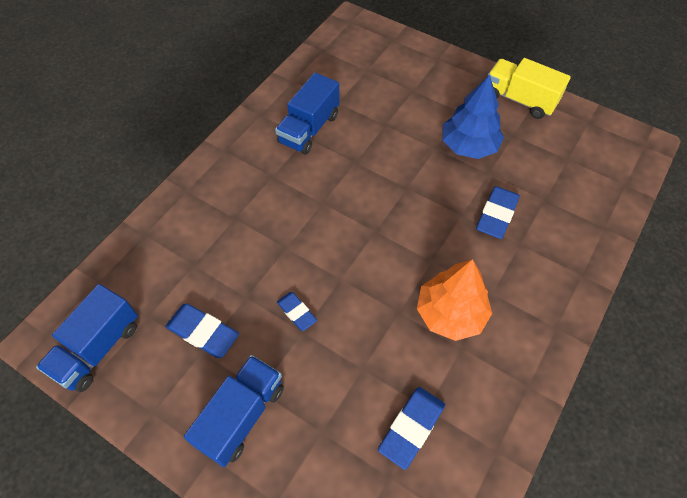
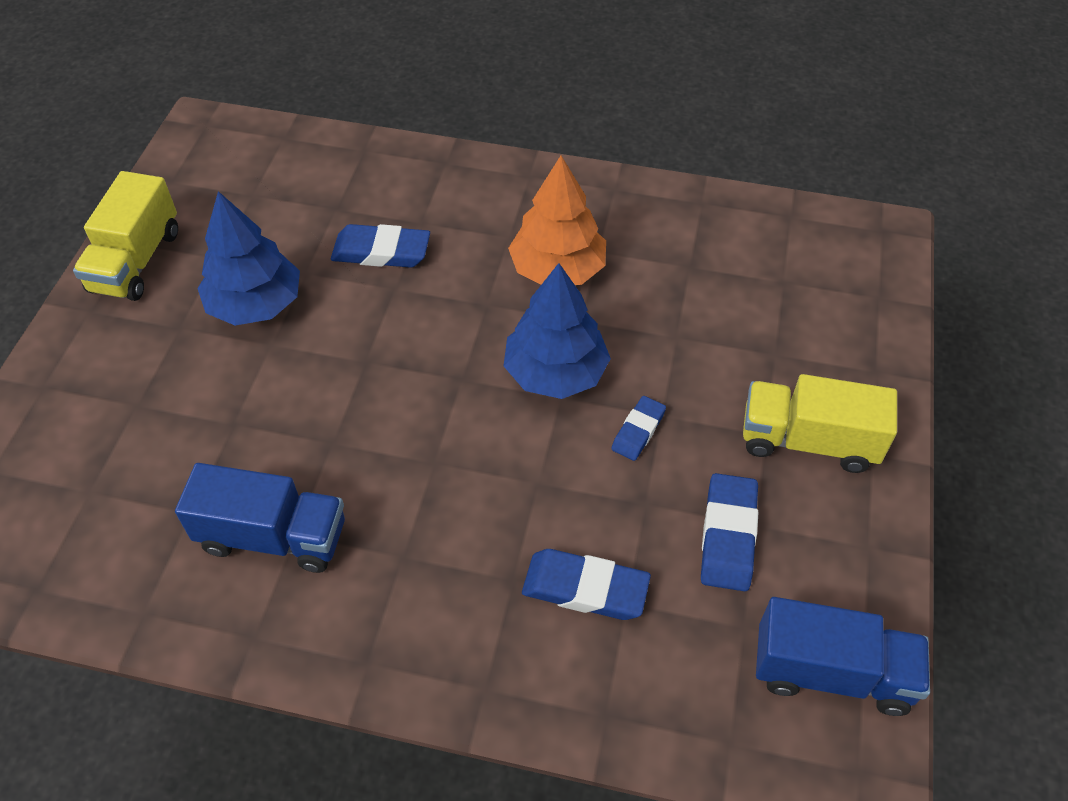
camera: 110 degrees left, 5 degrees down
(241, 416) = (808, 441): blue truck -> yellow truck
(360, 282) = (555, 373): none -> blue tree
(411, 428) = (720, 274): blue eraser -> blue eraser (585, 588)

